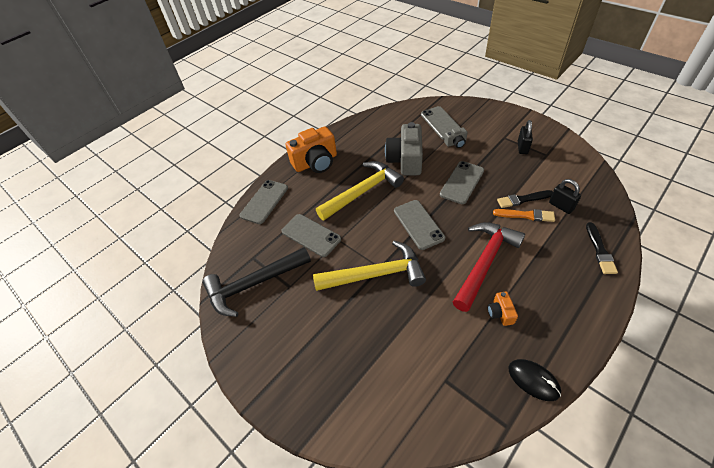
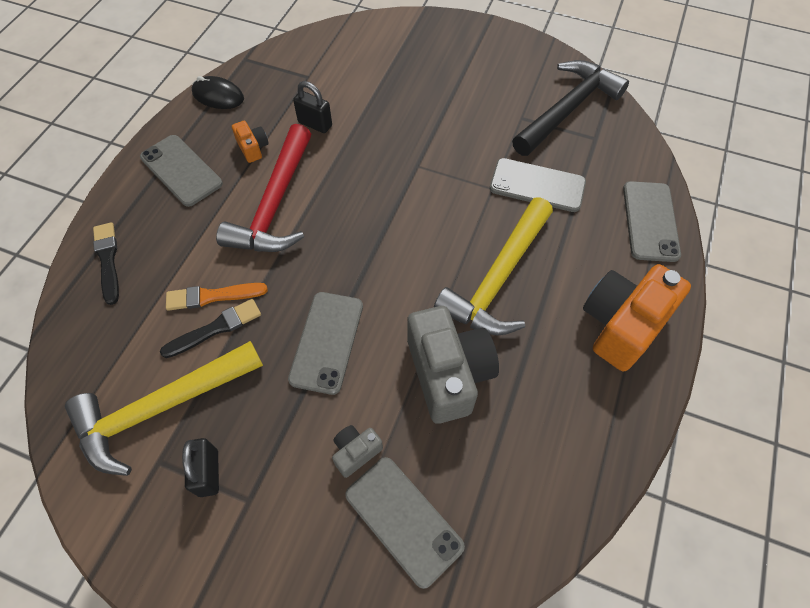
camera: 155 degrees right, 10 degrees up
(375, 274) = (419, 155): yellow hammer -> yellow hammer (161, 408)
(418, 224) = (383, 240): grey phone -> grey phone (181, 170)
(561, 206) = (151, 329): black padlock -> black padlock (315, 124)

